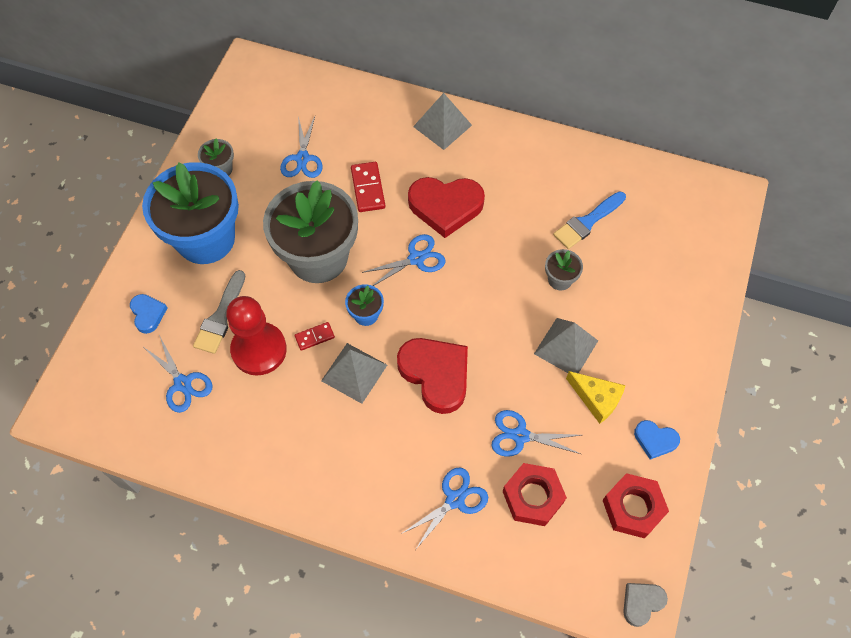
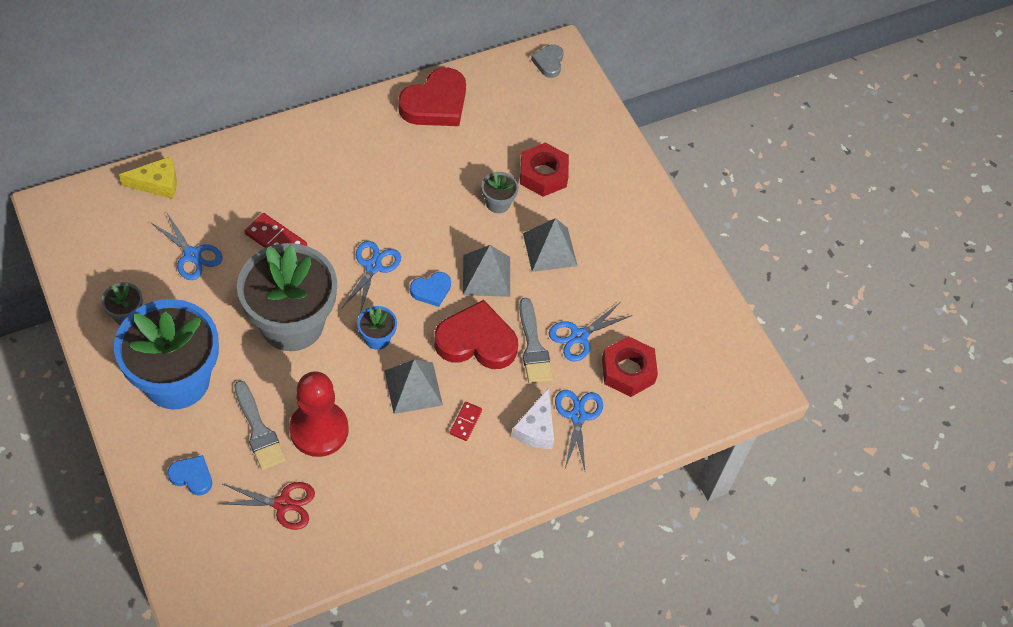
camera: 50 degrees left, 5 degrees down
(182, 383) = (283, 504): blue scissors -> red scissors
(314, 337) = (354, 386): red domino -> red domino (465, 422)
(413, 481) = (536, 428): none -> white cheese
(442, 126) = (286, 147): grey pyramid -> grey pyramid (486, 275)
(445, 207) = (355, 210): red heart -> red heart (435, 103)
(475, 414) = (533, 347): none -> grey brush
(587, 222) = (476, 145): blue brush -> none
(597, 399) = (606, 269): yellow cheese -> yellow cheese (157, 183)
(633, 508) = (698, 324): red nut -> red nut (543, 174)
(642, 603) = (760, 381): grey heart -> grey heart (549, 62)
(655, 440) = (670, 268): blue heart -> blue heart (431, 290)

